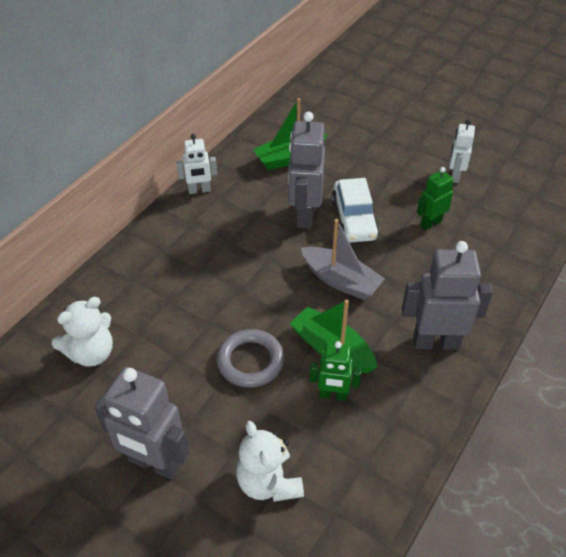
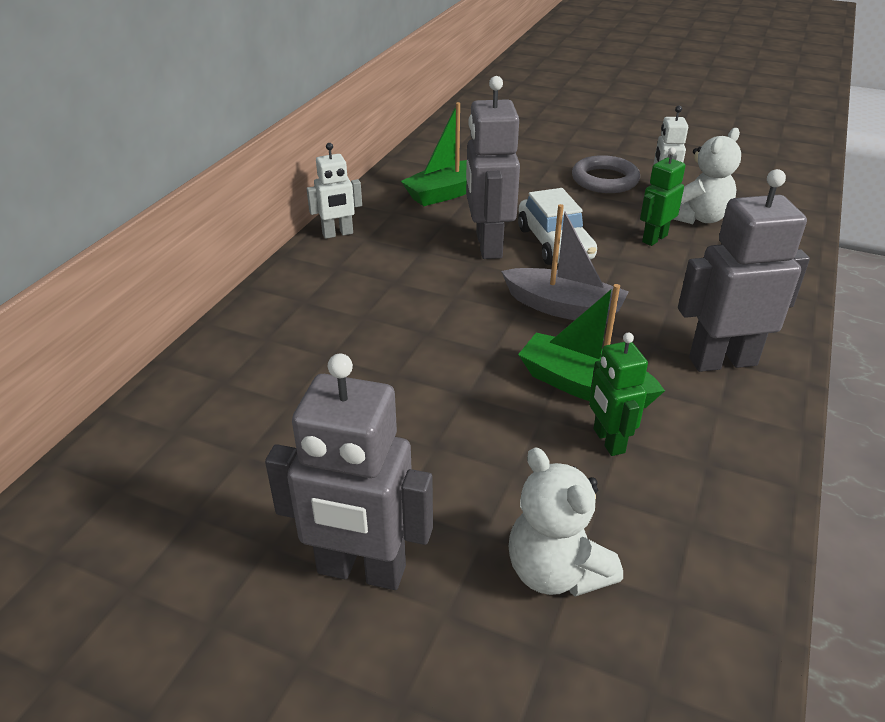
camera: 10 degrees left, 10 degrees down
(91, 353) = (223, 433): white teddy bear -> white teddy bear (698, 218)
(250, 361) = (471, 414): grey ring -> grey ring (605, 180)
(333, 395) = (608, 441): green robot -> green robot turned 75 degrees clockwise

